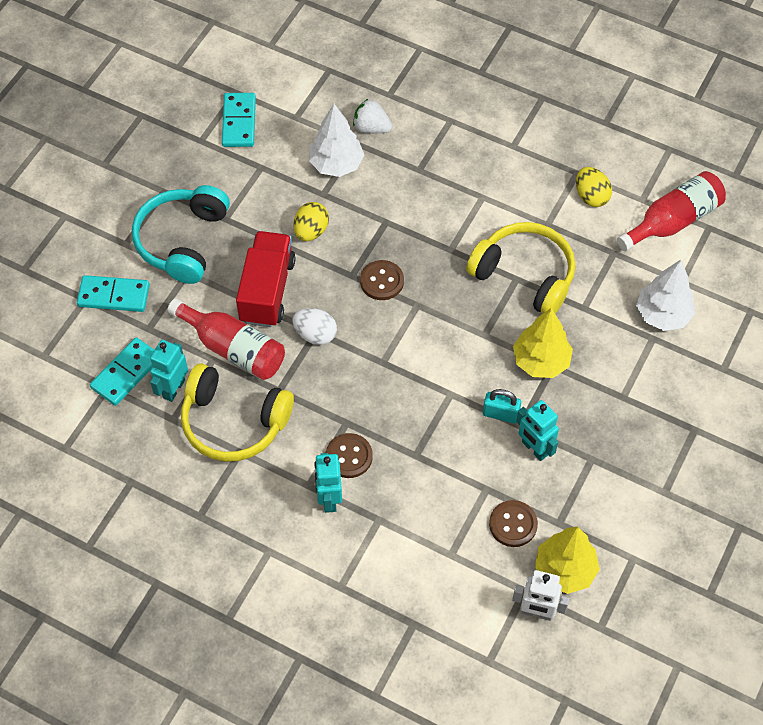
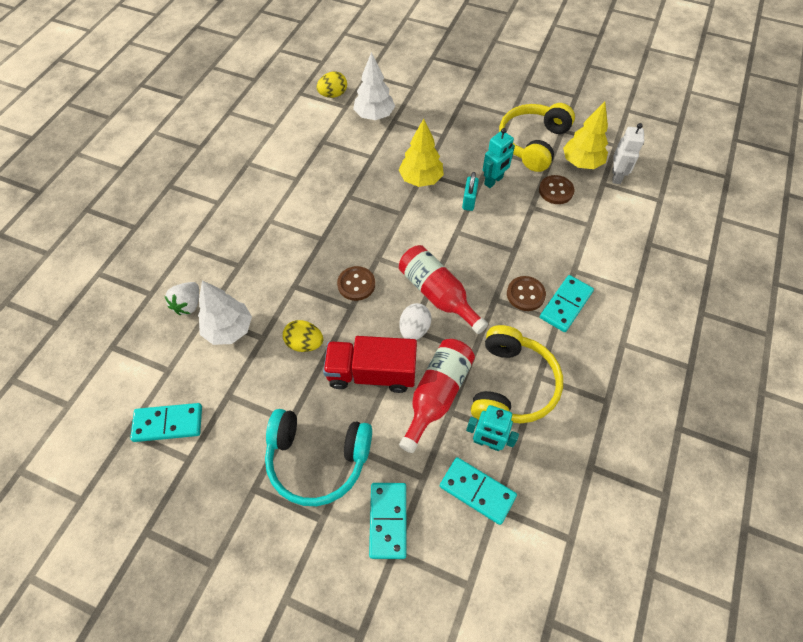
camera: 95 degrees left, 0 degrees up
(329, 499) = (566, 305): turquoise robot -> turquoise domino
(525, 275) = (345, 191): yellow headphones -> yellow headphones (532, 143)
(591, 196) = (271, 154): yellow egg -> yellow egg (333, 95)
(673, 221) = (294, 110): red bottle -> red bottle (438, 294)

